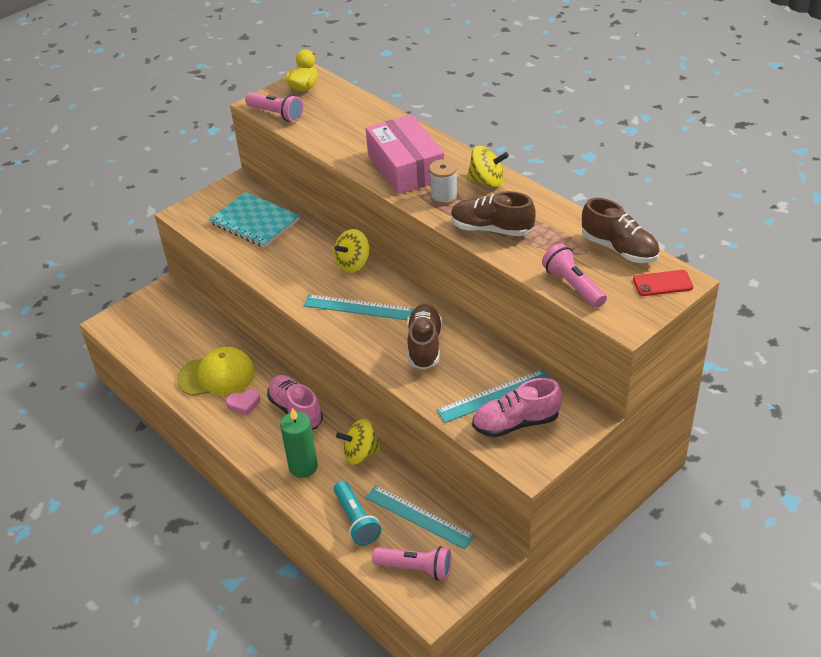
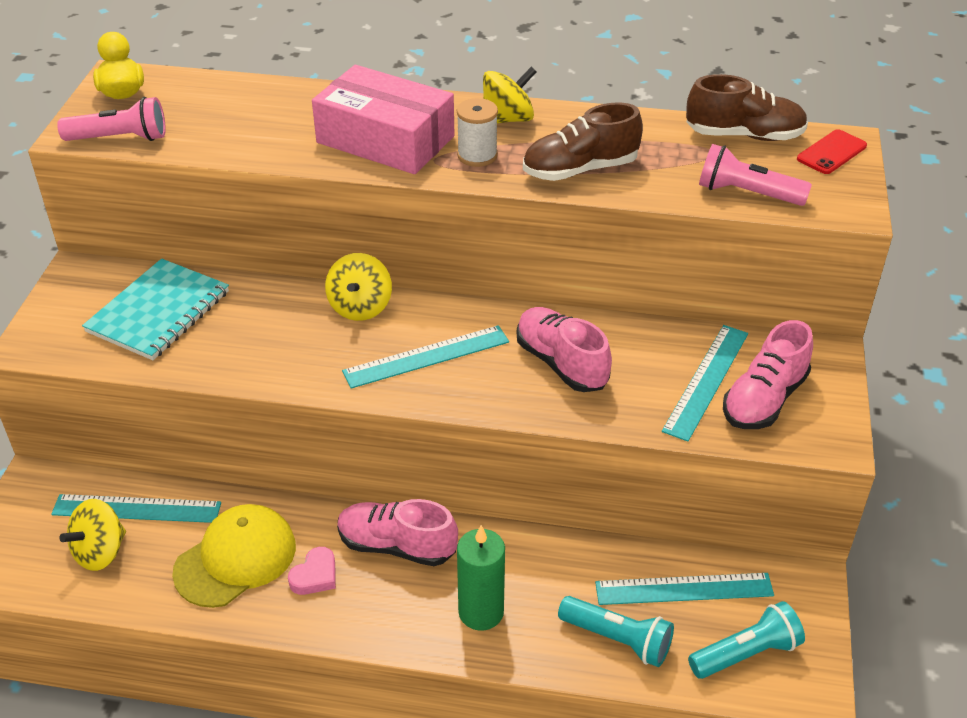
camera: 40 degrees left, 0 degrees up
(196, 327) = (136, 509): none -> turquoise ruler
(254, 222) = (158, 312): turquoise notebook -> turquoise notebook turned 60 degrees counterclockwise
(360, 453) = (536, 553): yellow spinning top -> yellow spinning top (100, 552)
(416, 568) = (746, 653): pink flashlight -> turquoise flashlight
(424, 346) = (561, 363): brown shoe -> pink shoe

